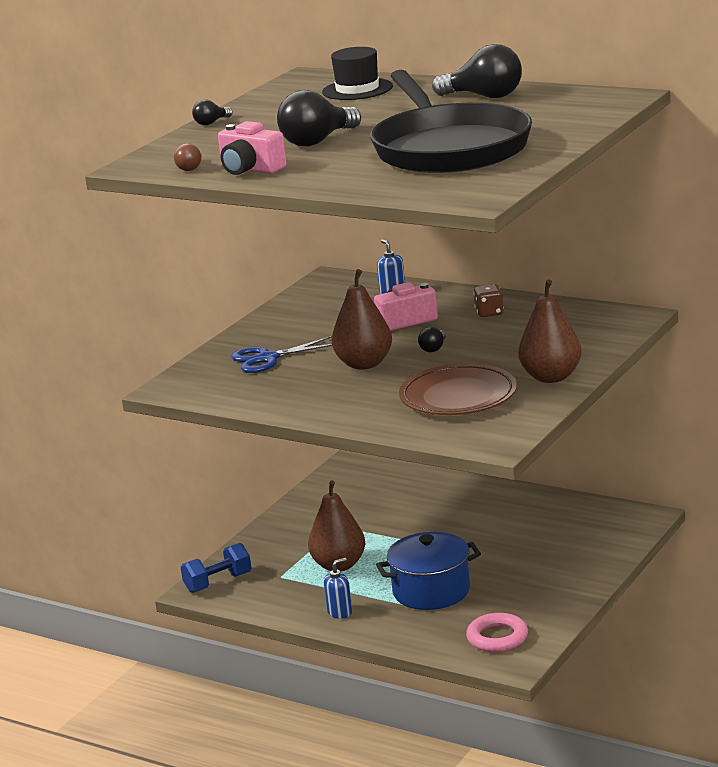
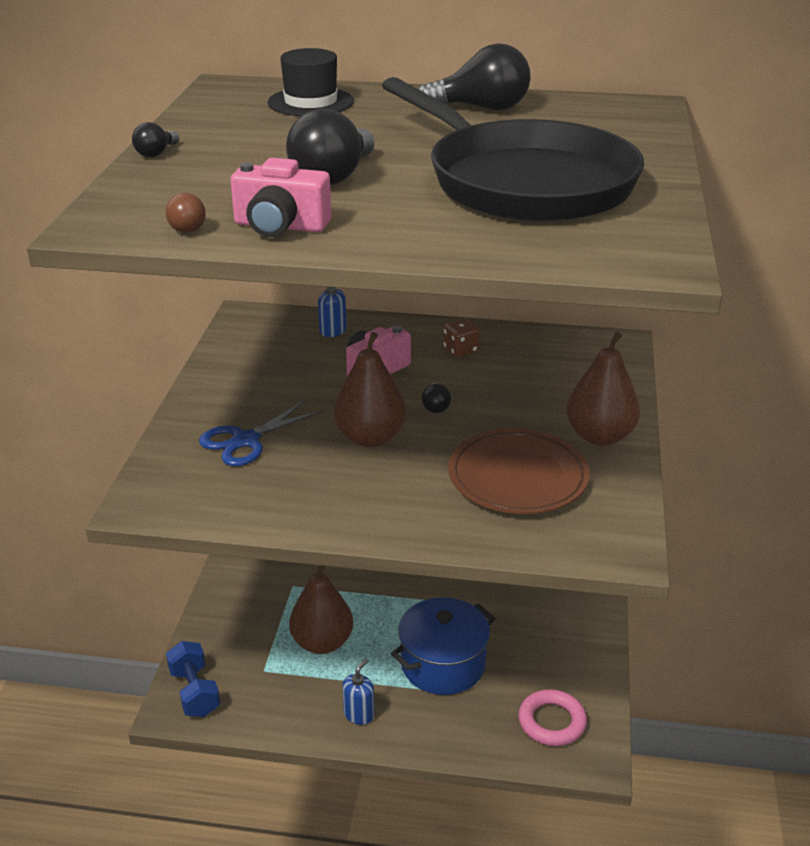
camera: 25 degrees left, 10 degrees up
(218, 583) = (194, 692): blue dumbbell -> blue dumbbell turned 60 degrees counterclockwise

